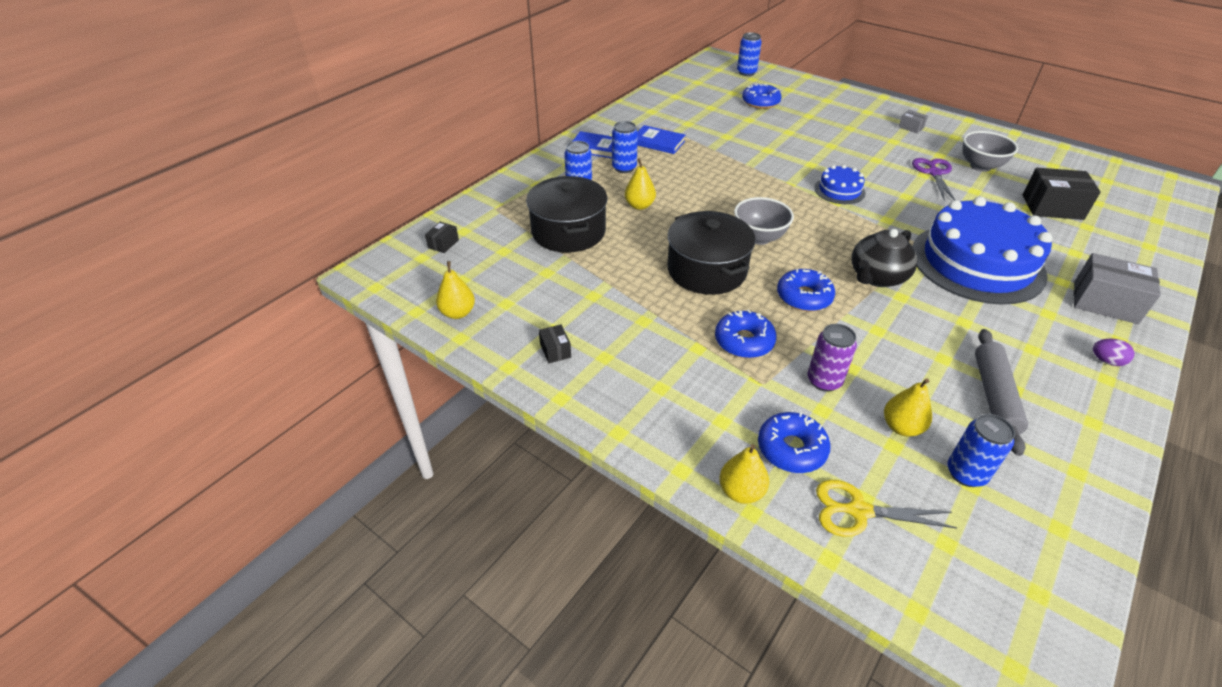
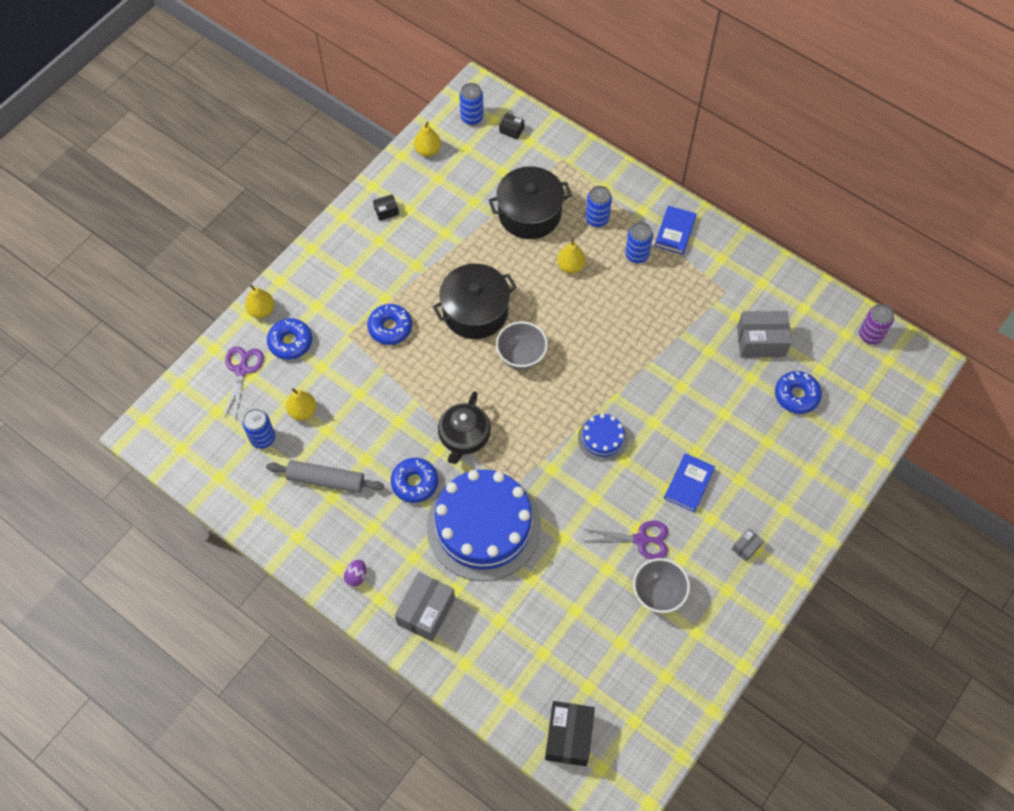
camera: 90 degrees right, 20 degrees up
(658, 142) = (690, 286): blue book -> blue book (689, 484)
(711, 114) = (761, 341): none -> grey box
(746, 72) = (881, 391): blue can -> blue can (472, 117)
(804, 297) = (439, 377): blue donut -> blue donut (415, 483)
(824, 381) = (348, 373): purple can -> purple can (870, 335)
(858, 511) = (242, 370): yellow scissors -> purple scissors
(877, 277) = (464, 437): black teapot -> black teapot turned 120 degrees counterclockwise
(1052, 207) = (577, 634): black box -> black box (569, 737)

